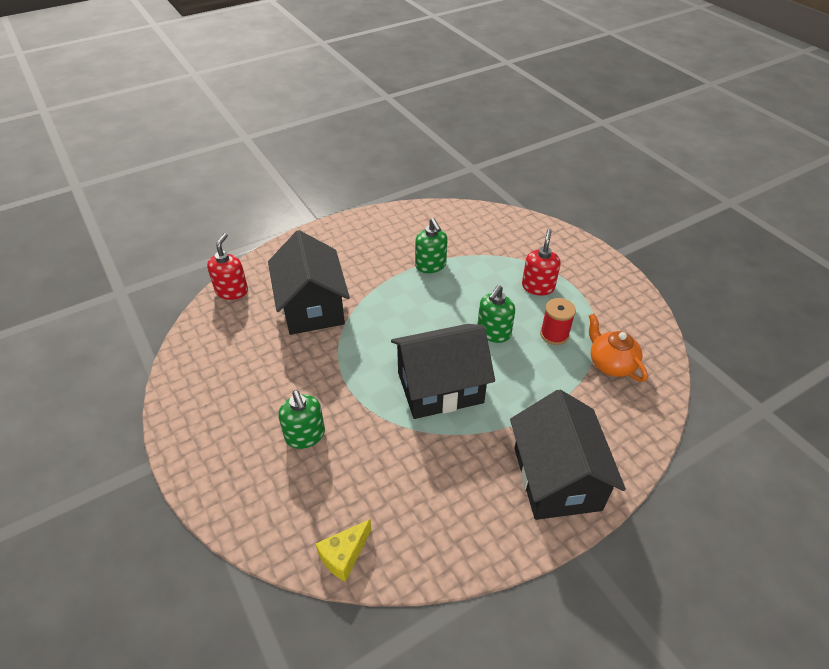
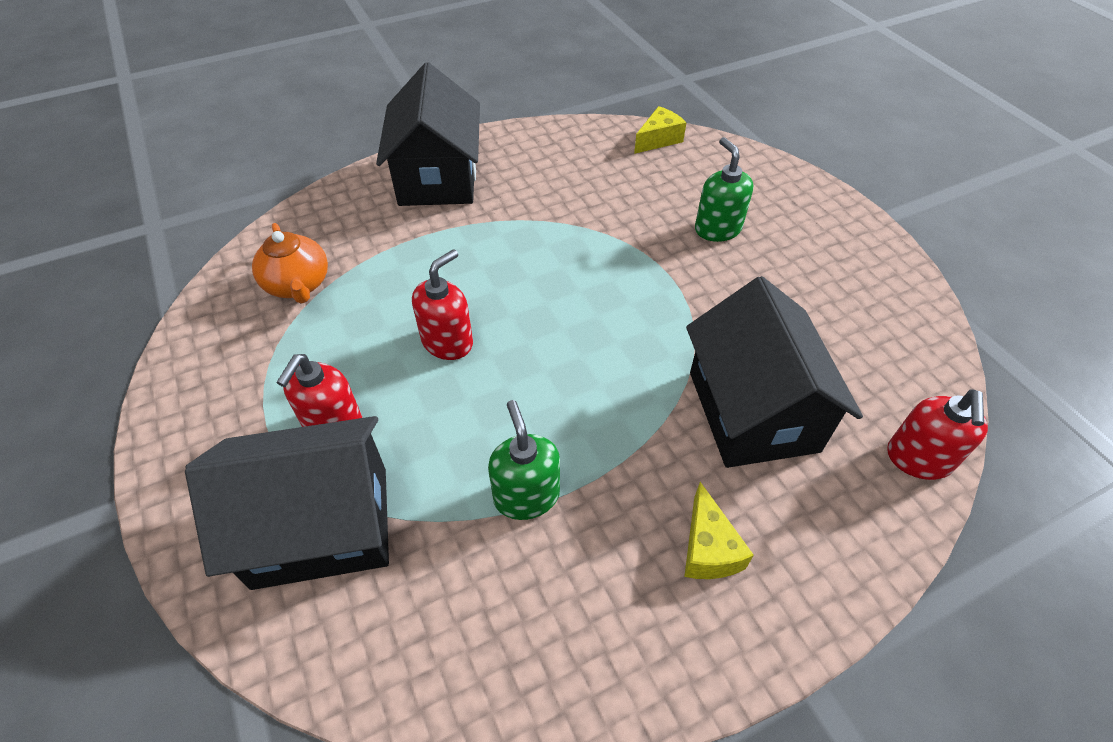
camera: 175 degrees left, 5 degrees up
(347, 253) = (708, 548): none -> yellow cheese
(440, 387) = (546, 270): black house -> black house (321, 526)
(493, 332) = (447, 342): green soap dispenser -> red soap dispenser
(554, 334) = (354, 332): red spool -> none

